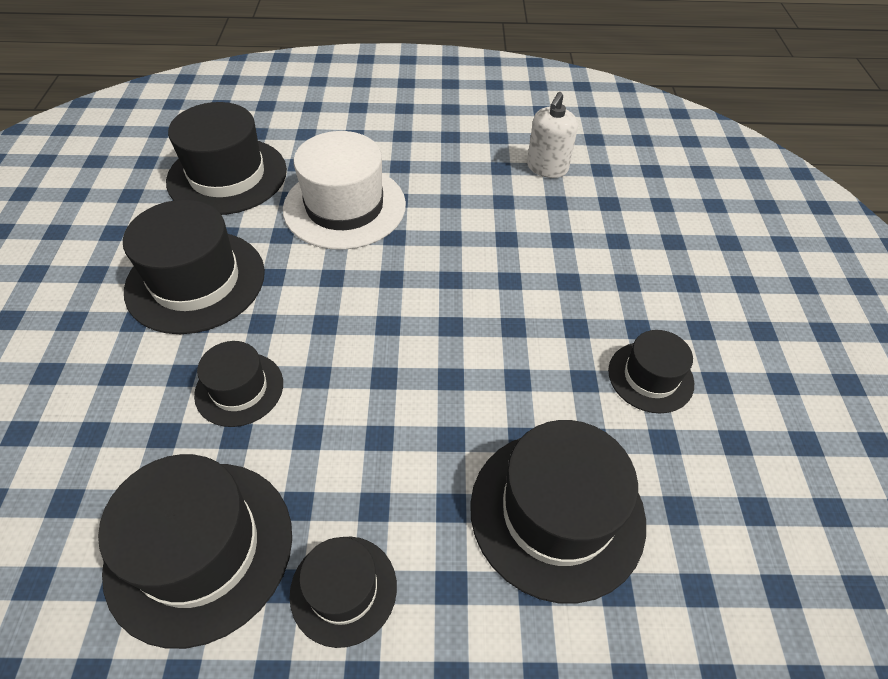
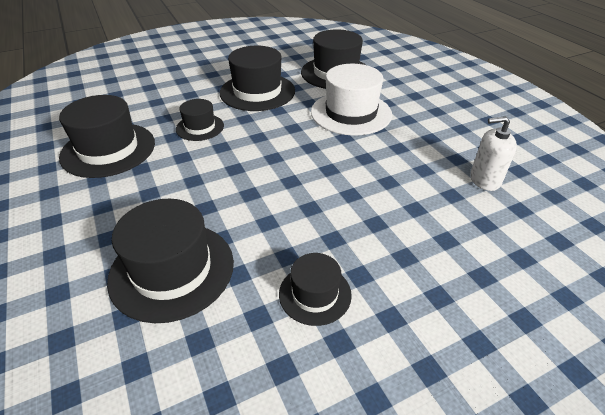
camera: 65 degrees right, 10 degrees down
(343, 589) = (98, 199): black hat -> none

